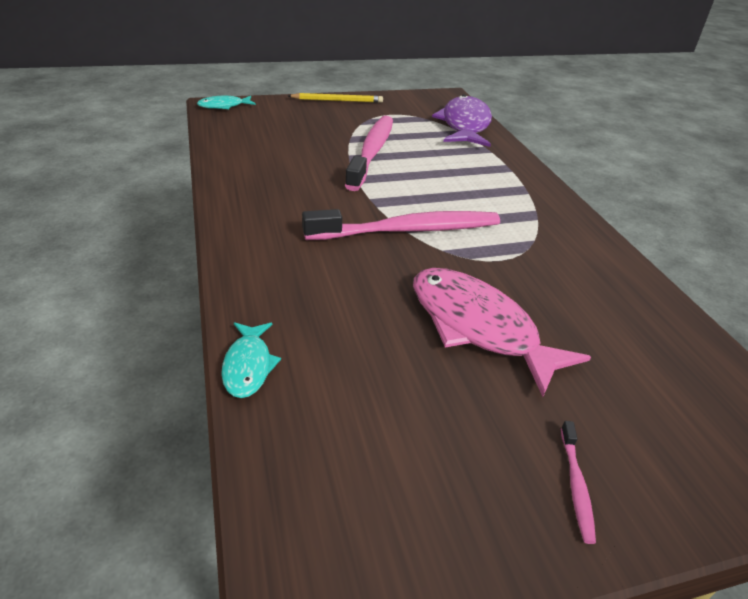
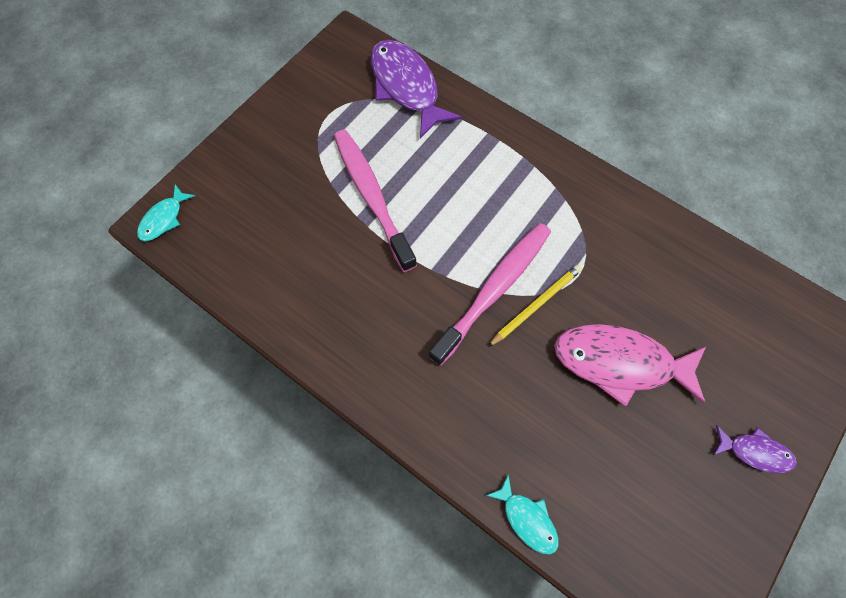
camera: 35 degrees left, 30 degrees up
(337, 100) = (258, 125): yellow pencil -> yellow pencil (536, 305)
(576, 485) = (755, 452): pink toothbrush -> purple fish

